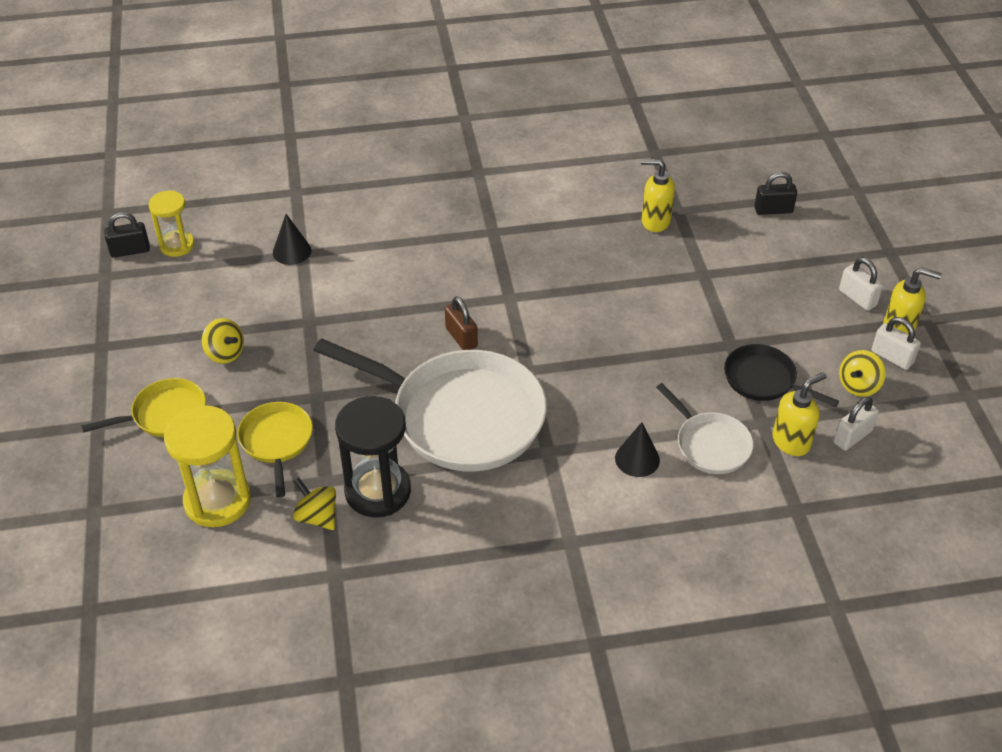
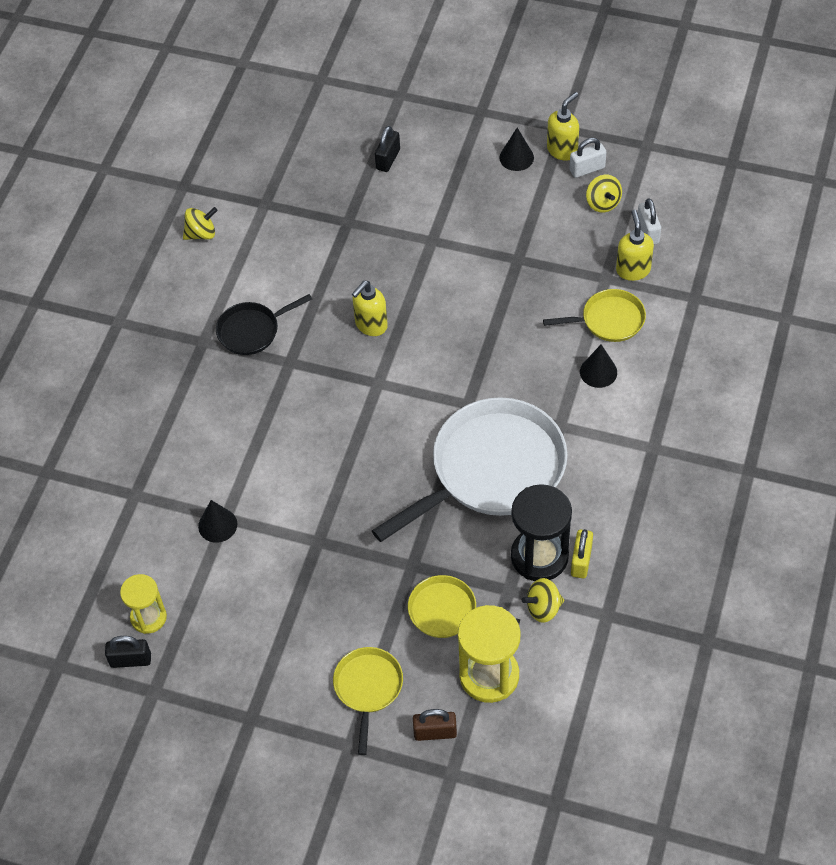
camera: 60 degrees left, 10 degrees up
(130, 251) = (130, 660): black padlock -> black padlock turned 75 degrees clockwise
(225, 353) = (319, 619): yellow spinning top -> yellow spinning top (201, 234)
(390, 528) = (581, 561): none -> yellow padlock
(461, 337) = (404, 435): brown padlock -> brown padlock (435, 732)
(655, 221) = (350, 243): yellow soap dispenser -> yellow soap dispenser (371, 325)
(710, 444) = (609, 320): white pan -> yellow pan
(763, 380) = (565, 257): black pan -> black pan (252, 330)
(857, 298) = (516, 157): white padlock -> black cone

